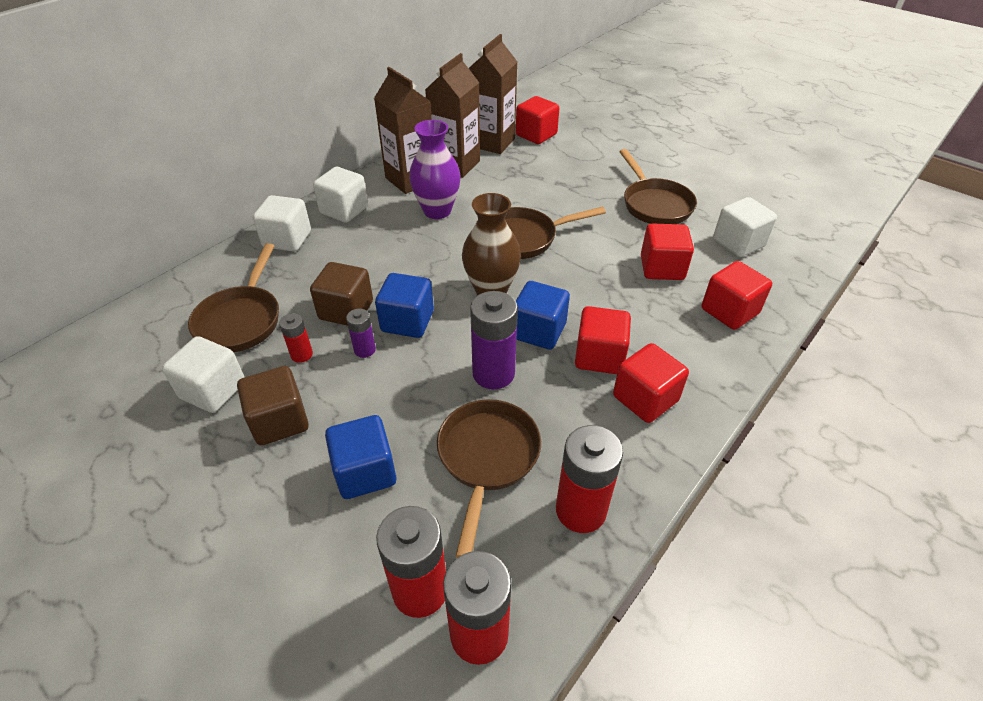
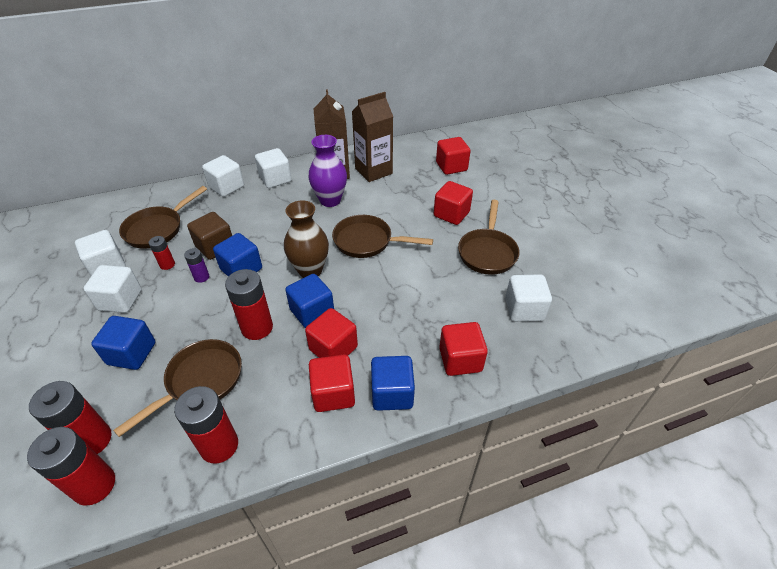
camera: 30 degrees right, 0 degrees up
(279, 421) = (120, 300): brown cube -> white cube
(492, 142) = (414, 162): brown carton -> none
(493, 373) = (257, 328): purple battery -> red battery
(662, 268) = (442, 304): red cube -> red cube (451, 214)
(700, 371) = (392, 393): none -> blue cube

